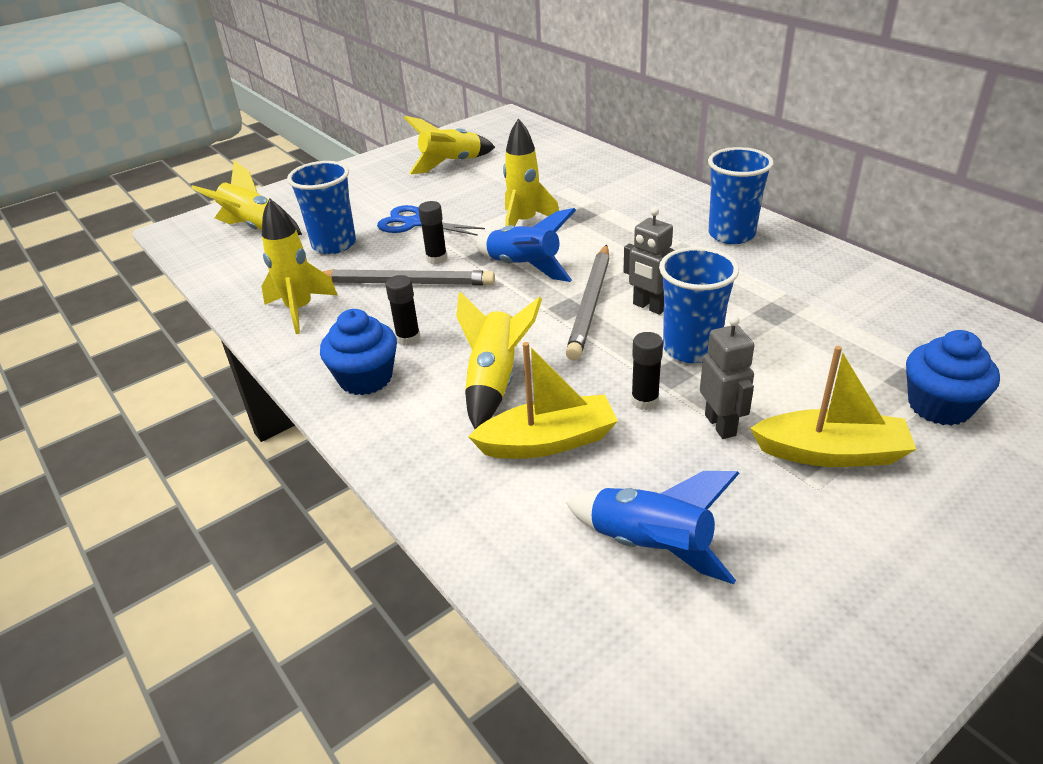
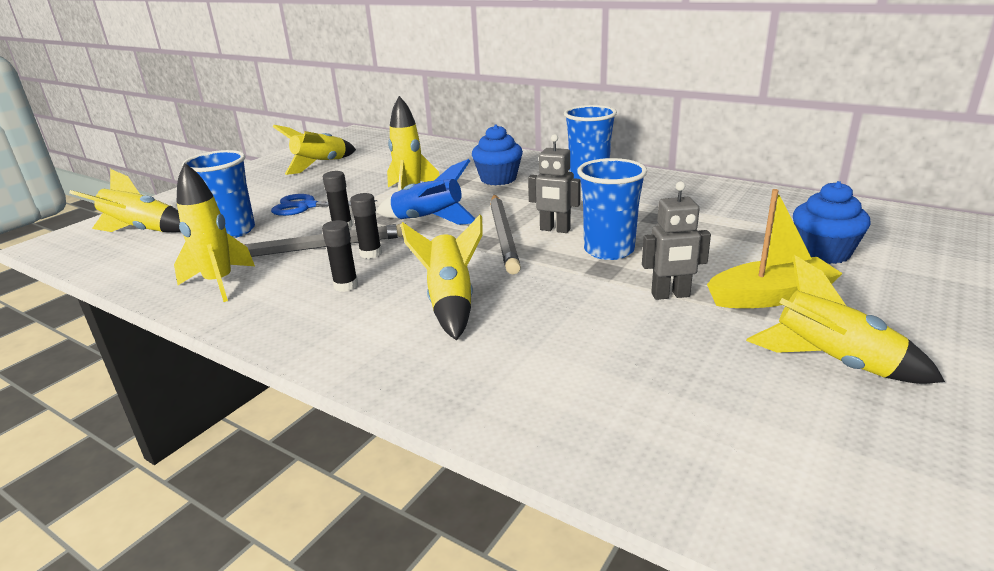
camera: 20 degrees left, 10 degrees down
(365, 378) = (318, 323): blue cupcake -> blue cupcake (498, 179)
(548, 442) = (529, 336): yellow boat -> none
(644, 401) = (595, 291): black glue stick -> black glue stick (371, 253)
(650, 547) = (676, 394): blue rocket -> none
(720, 425) = (670, 295): grey robot -> grey robot turned 120 degrees clockwise
(838, 554) = (832, 363): none -> yellow rocket

